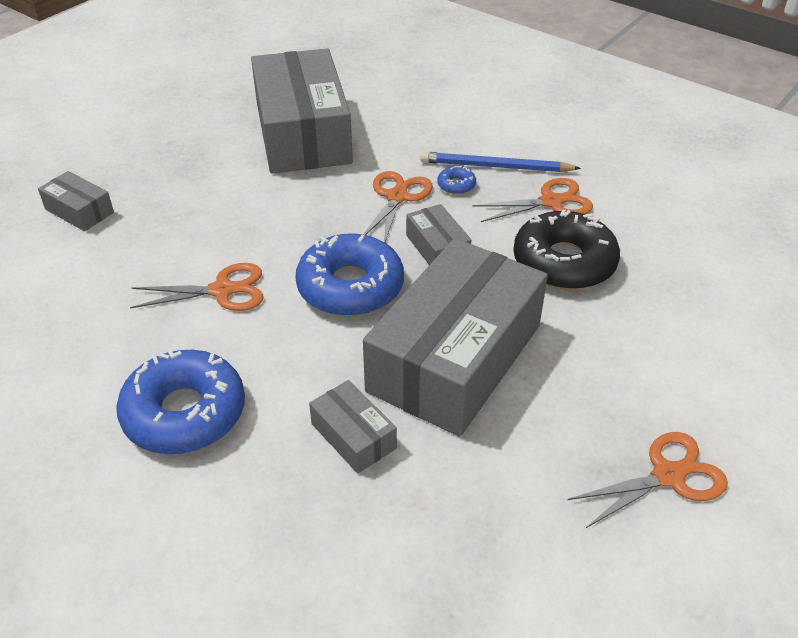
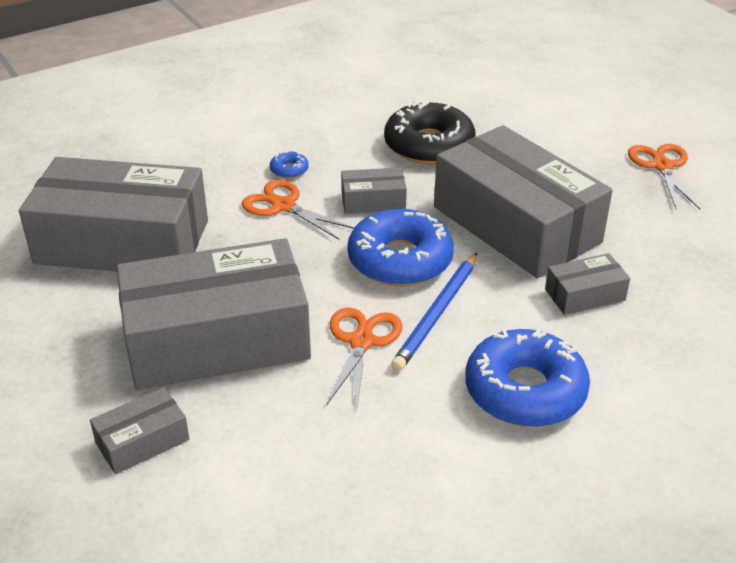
camera: 70 degrees left, 5 degrees down
(200, 212) = (217, 339): none -> grey box
(495, 167) = (277, 143): blue pencil -> blue pencil (437, 314)
(551, 202) = (347, 130): orange scissors -> none

